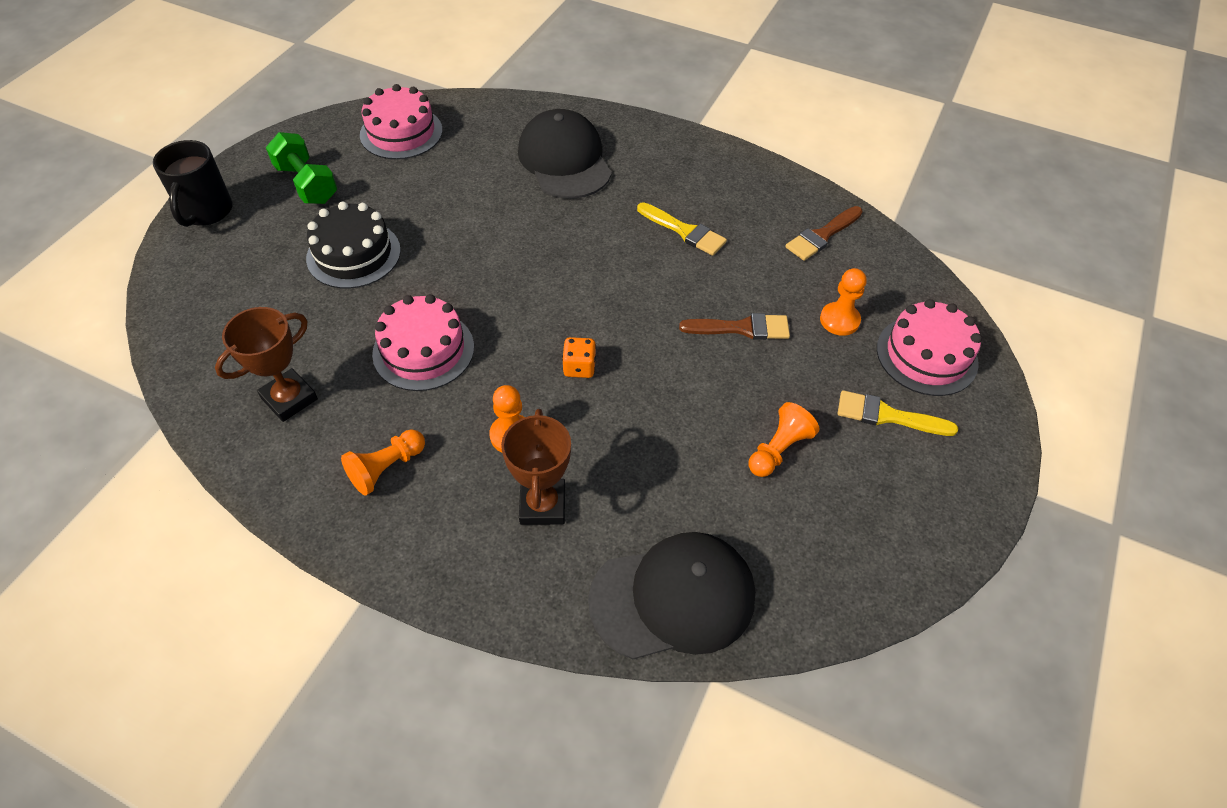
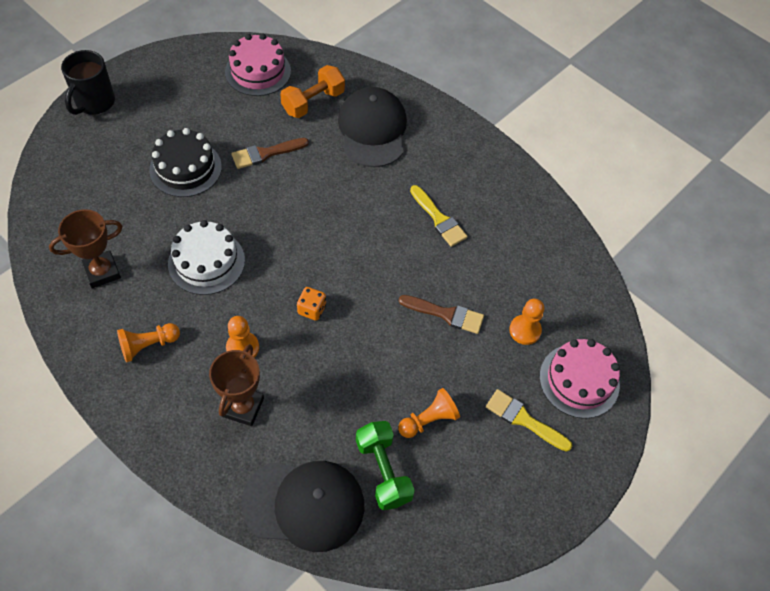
camera: 15 degrees right, 5 degrees up
(307, 184) = (173, 98): green dumbbell -> green dumbbell (383, 471)
(423, 350) = (206, 262): pink cake -> white cake
(482, 148) = (313, 102): none -> orange dumbbell
(822, 236) = (546, 254): brown brush -> brown brush (265, 153)

